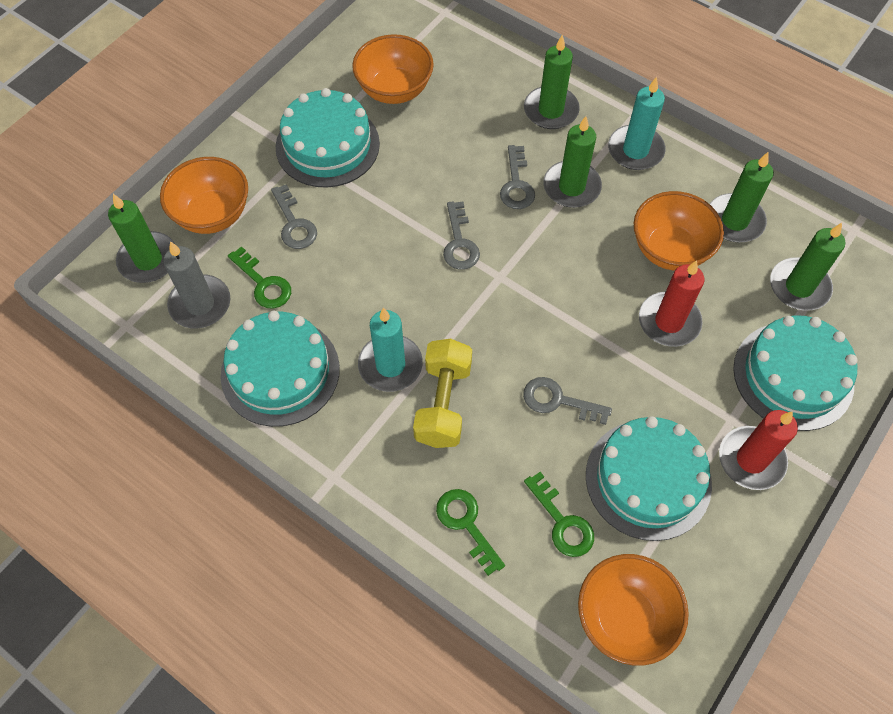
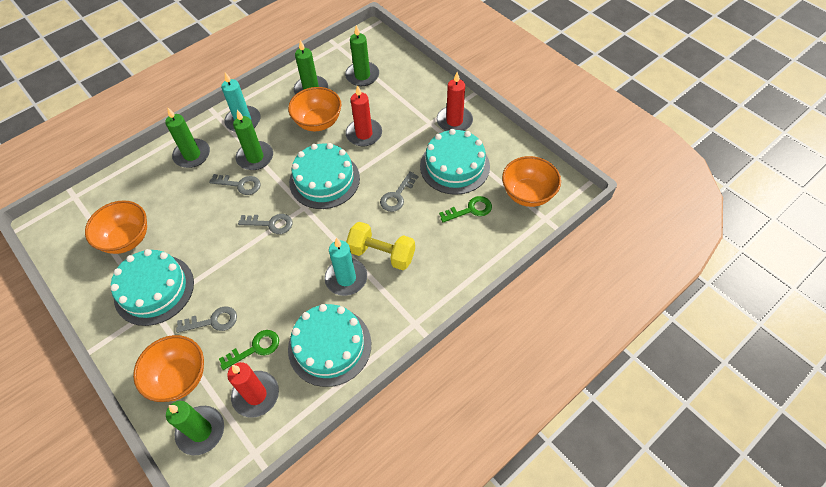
camera: 75 degrees left, 5 degrees down
(200, 304) = (256, 395): grey candle -> red candle
(466, 524) = (461, 256): green key -> none
(793, 375) = (412, 92): turquoise cake -> turquoise cake (324, 180)

